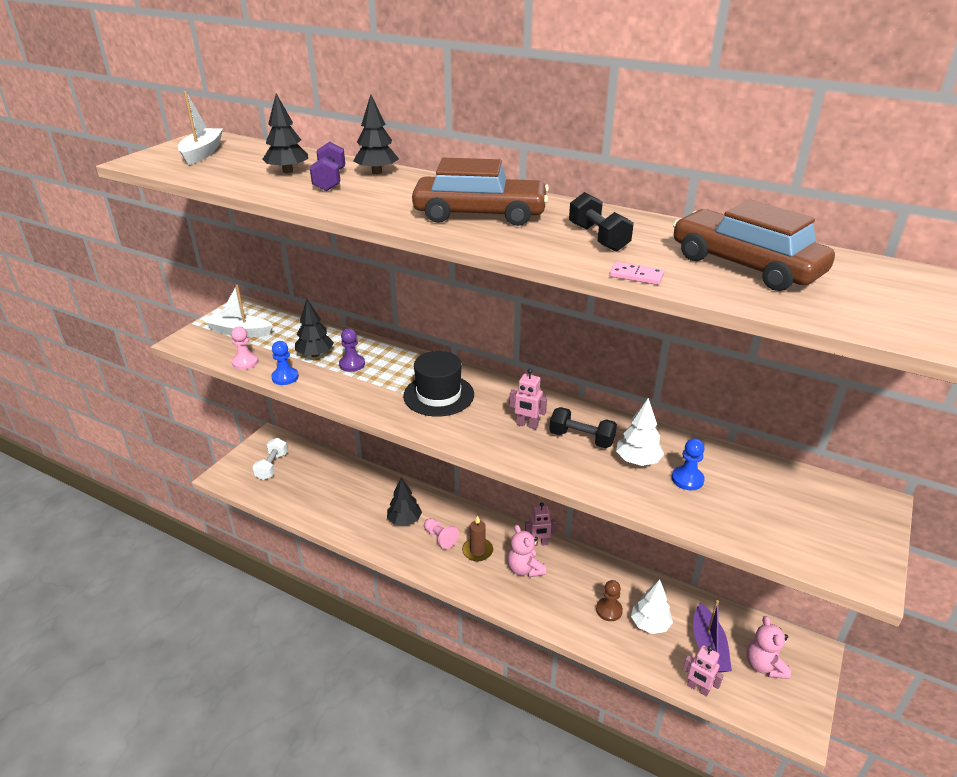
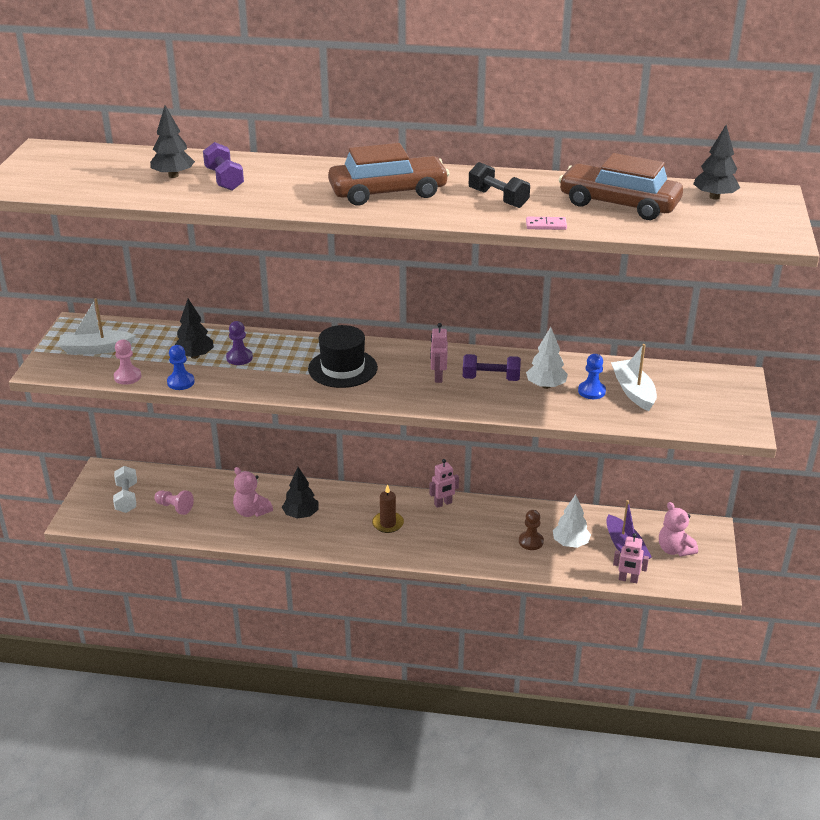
camera: 20 degrees left, 0 degrees up
(202, 153) = (63, 168): white boat -> white boat (633, 391)
(377, 172) = (260, 164): black tree -> black tree (714, 197)
(440, 538) = (345, 521): pink pawn -> pink pawn (174, 507)
(525, 569) = (440, 528): pink teddy bear -> pink teddy bear (251, 511)
(527, 425) = (438, 377): pink robot -> pink robot turned 90 degrees clockwise
(581, 439) = (491, 378): black dumbbell -> purple dumbbell

